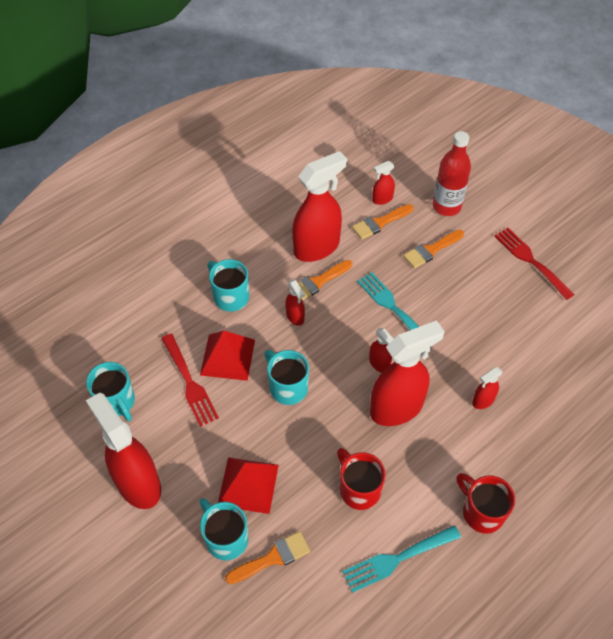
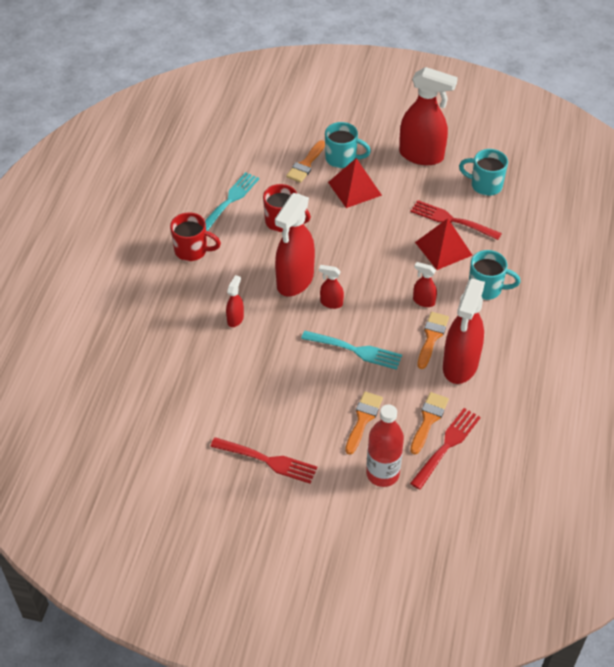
camera: 145 degrees right, 5 degrees down
(287, 387) = (383, 252): turquoise mug -> none
(382, 199) = (447, 445): red spray bottle -> red fork

